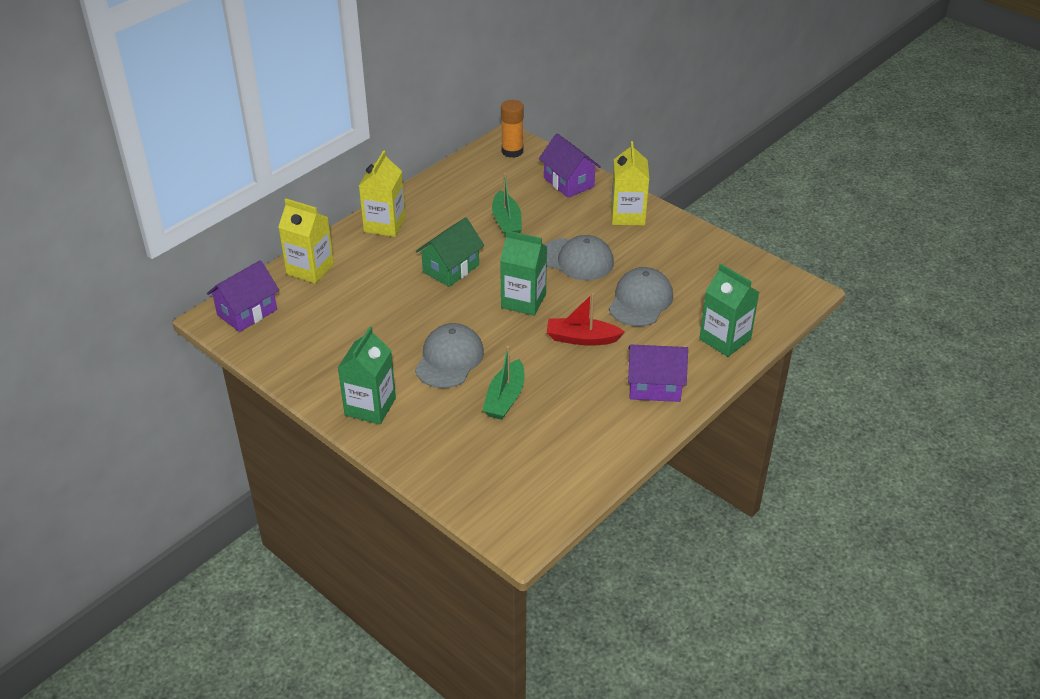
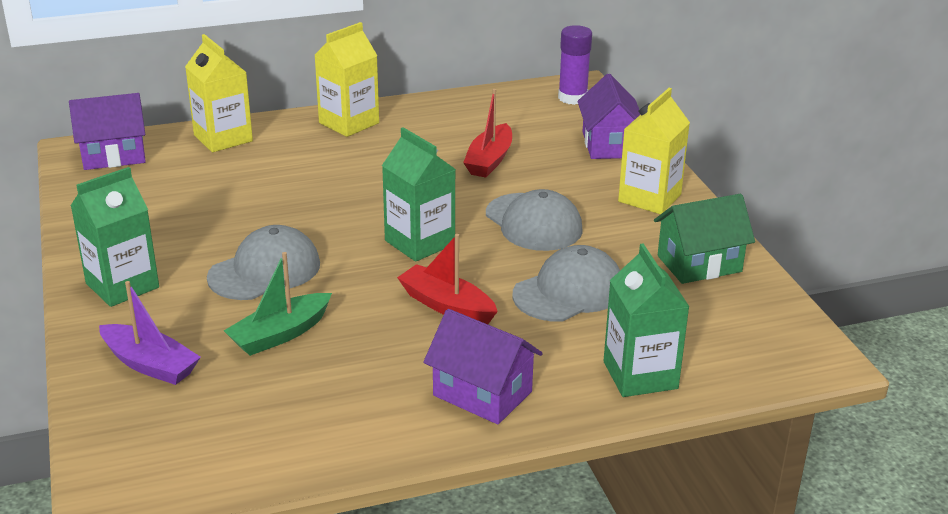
camera: 30 degrees right, 10 degrees down
(449, 451) = (150, 364): none -> purple boat
(451, 268) = (372, 184): green house -> green house (699, 264)
(506, 222) = (489, 160): green boat -> red boat
(512, 151) = (572, 98): orange glue stick -> purple glue stick

